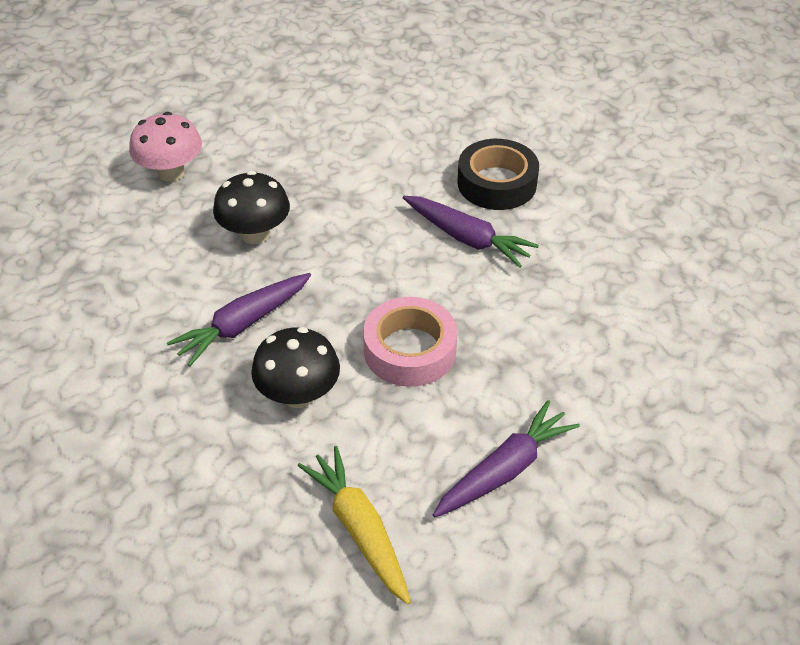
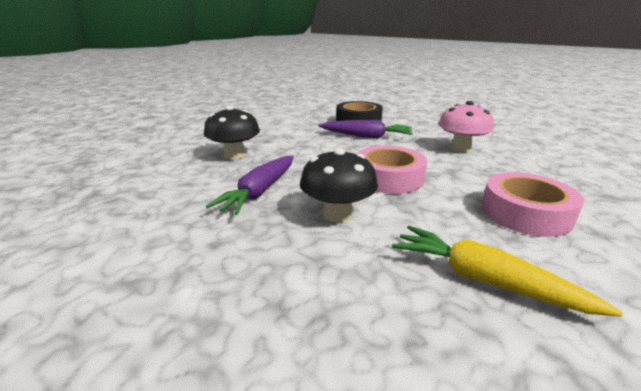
camera: 25 degrees left, 20 degrees down
(171, 172) = (156, 145): pink mushroom -> pink mushroom (460, 148)
(505, 469) = (525, 213): purple carrot -> pink tape

